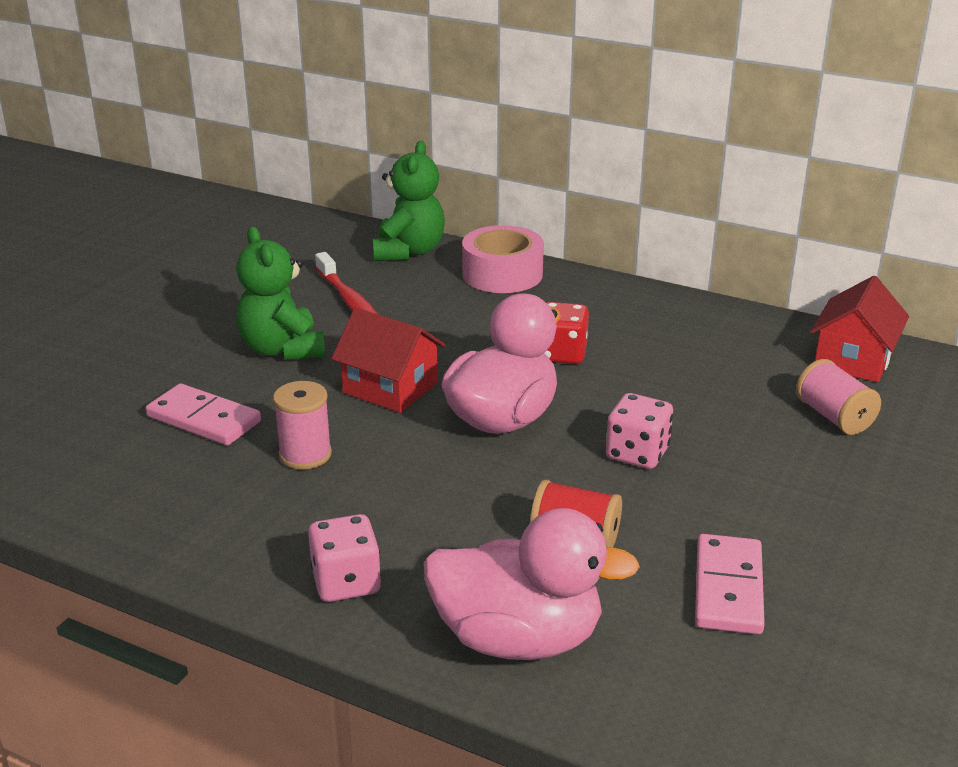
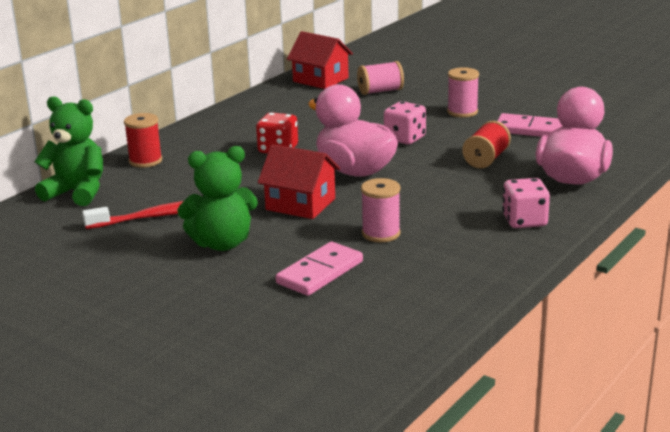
camera: 80 degrees left, 5 degrees down
(390, 388) = (300, 204): red house -> red house turned 75 degrees clockwise
(502, 274) = (145, 161): pink tape -> red spool
(780, 506) = (462, 112): none -> pink spool

